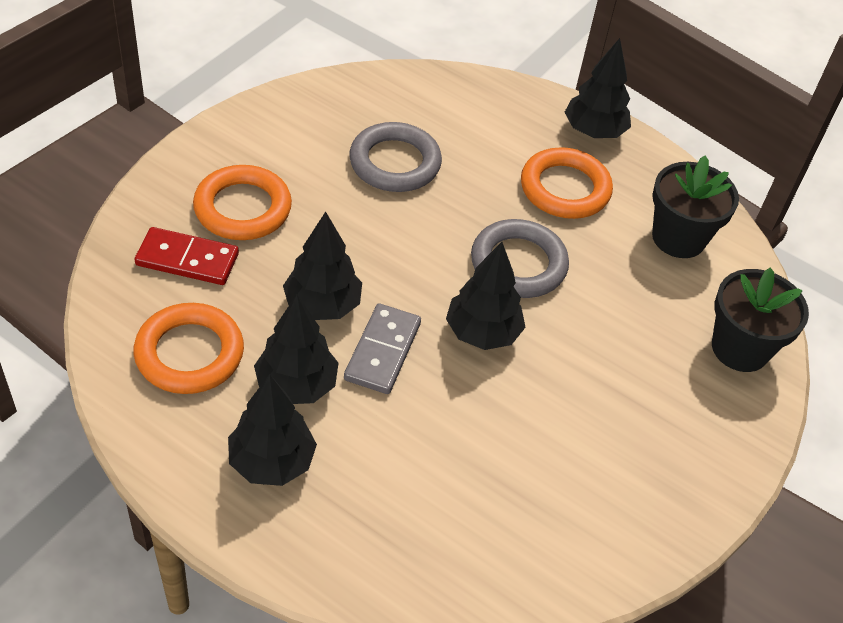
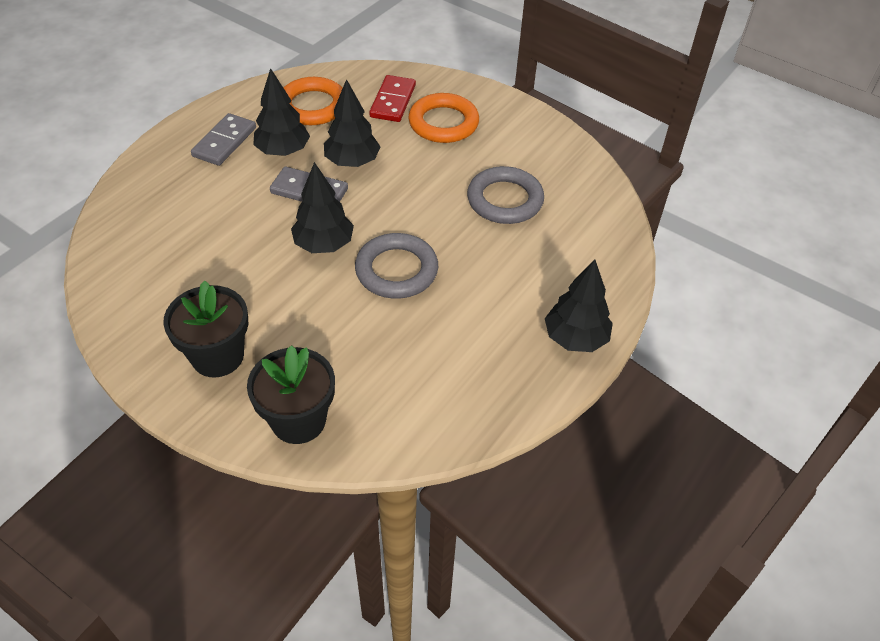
camera: 95 degrees right, 0 degrees up
(271, 462) = (225, 142): black tree -> grey domino
(565, 189) = (491, 309): orange ring -> none
(678, 238) = (436, 391): black flower pot -> black flower pot (217, 356)

